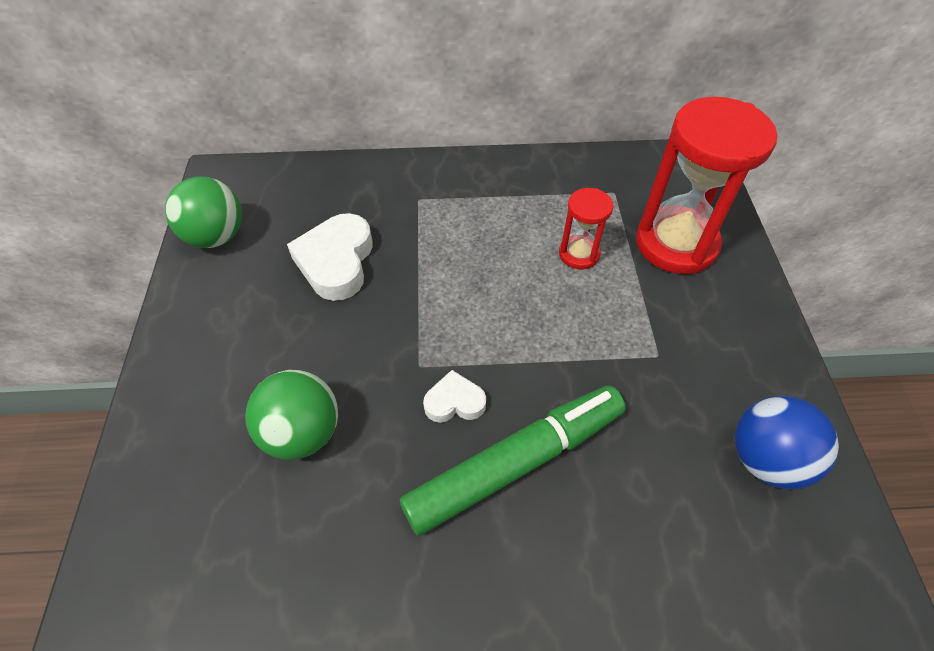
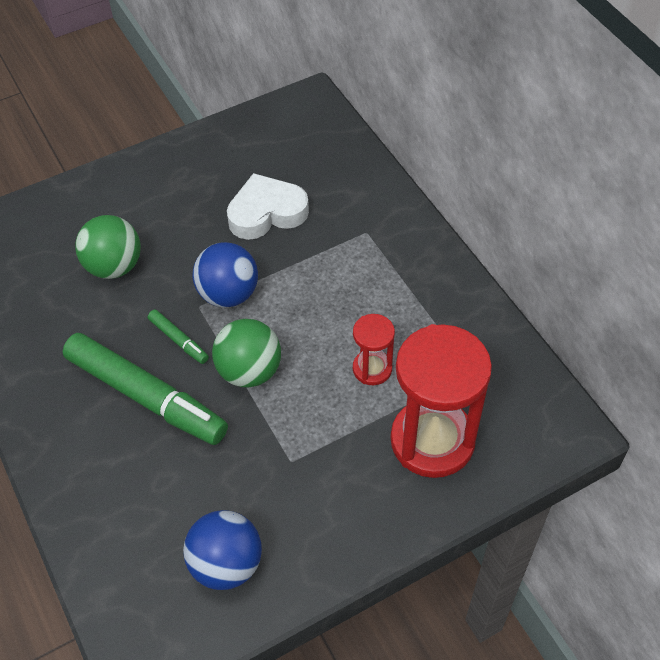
camera: 65 degrees right, 0 degrees up
(216, 236) = (249, 133): green ball -> green ball (249, 371)
(420, 333) = (228, 294): none -> blue ball
(454, 402) = (178, 340): white heart -> green marker

